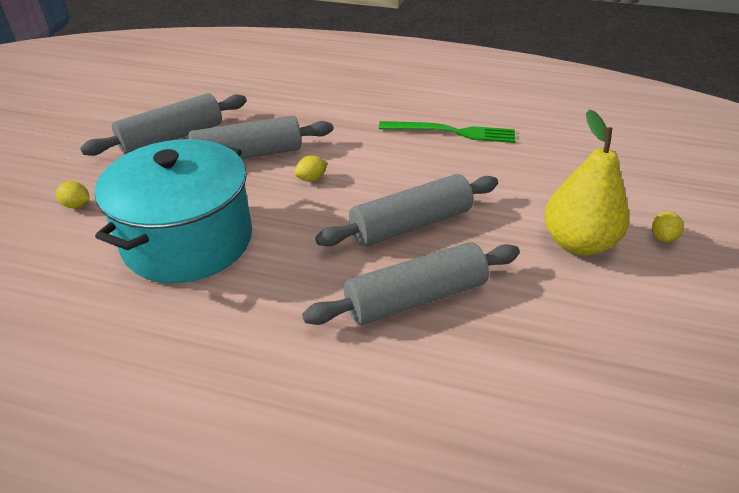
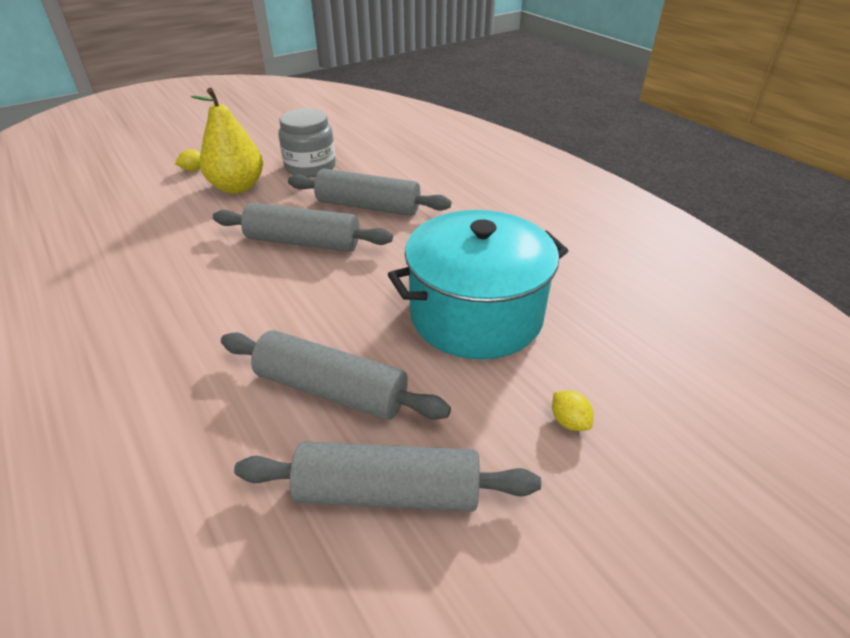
camera: 140 degrees left, 0 degrees up
(311, 179) = (312, 319): yellow lemon -> none
(452, 132) = (122, 298): green fork -> none
(573, 319) = (310, 167): none -> grey jar

